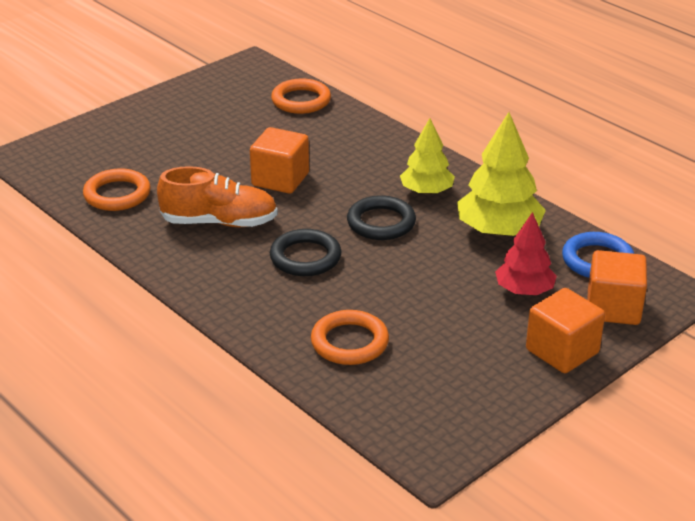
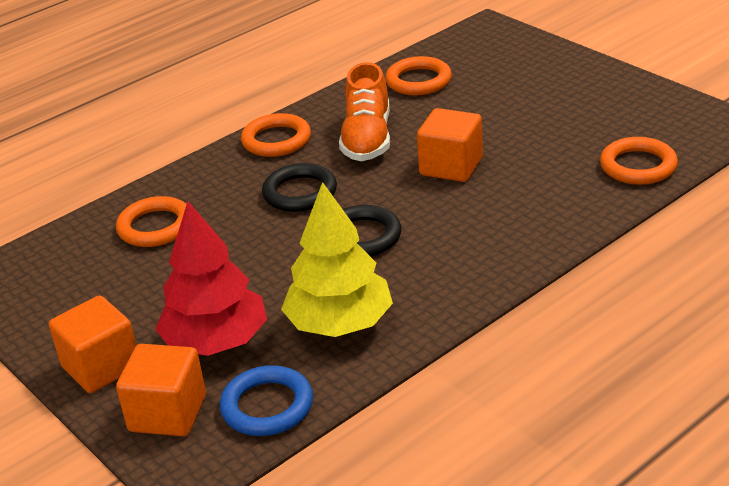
camera: 95 degrees right, 0 degrees up
(204, 276) = (276, 140): none -> orange ring
(426, 191) = (429, 267): yellow tree -> none
(524, 290) = (216, 342): red tree -> red tree, size x1.54

